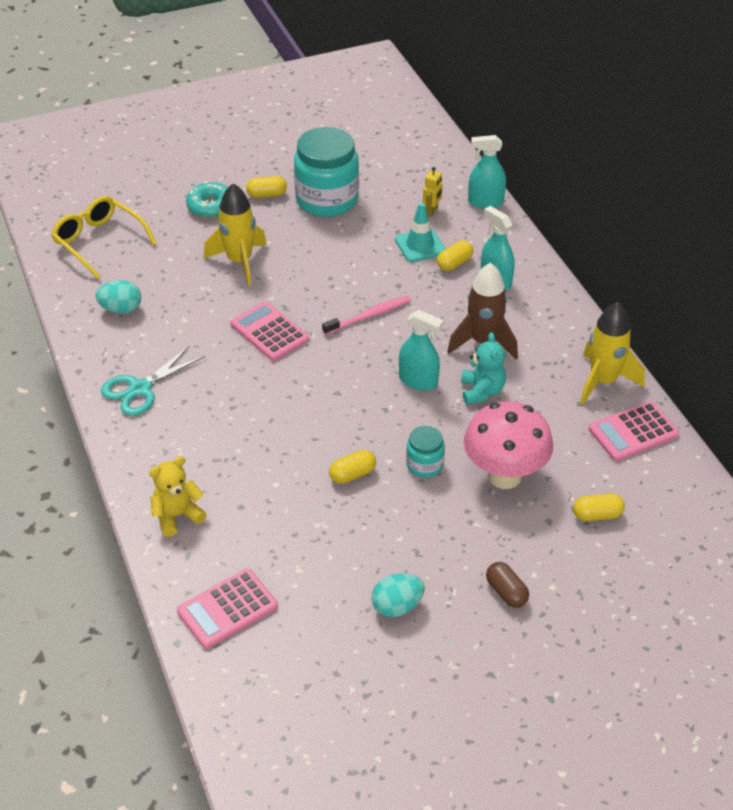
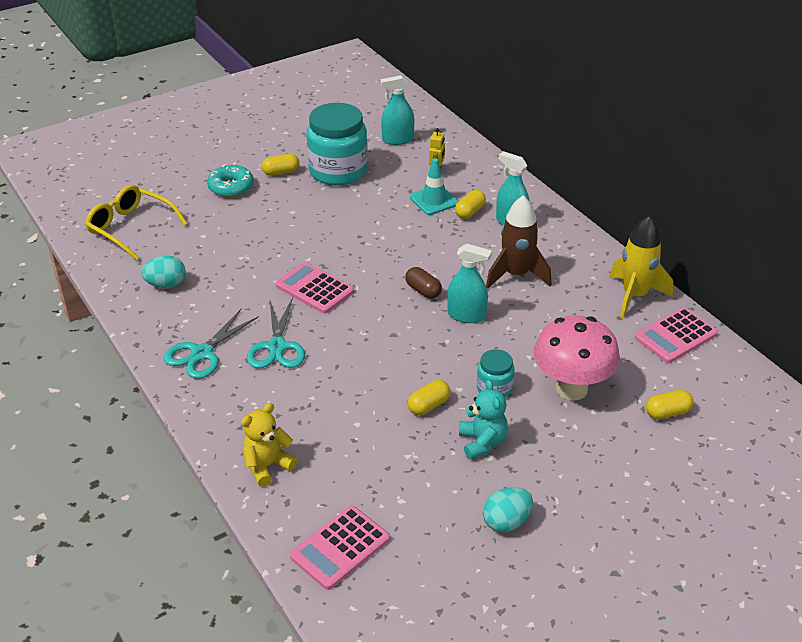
camera: 10 degrees left, 5 degrees down
(216, 391) = (277, 347): none -> turquoise scissors
(239, 261) = (270, 231): yellow rocket -> none
(369, 316) = (404, 264): pink toothbrush -> none
(482, 391) = (527, 317): turquoise teddy bear -> turquoise teddy bear (482, 442)
(485, 202) = (482, 159): turquoise spray bottle -> turquoise spray bottle (397, 139)
(506, 592) = (606, 494): brown capsule -> brown capsule (423, 291)

